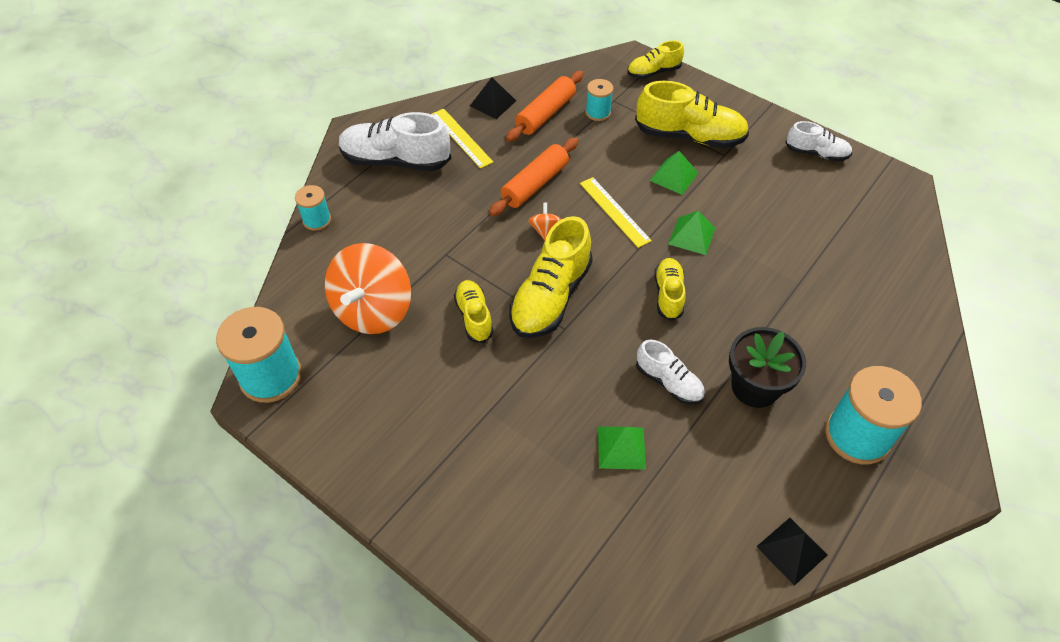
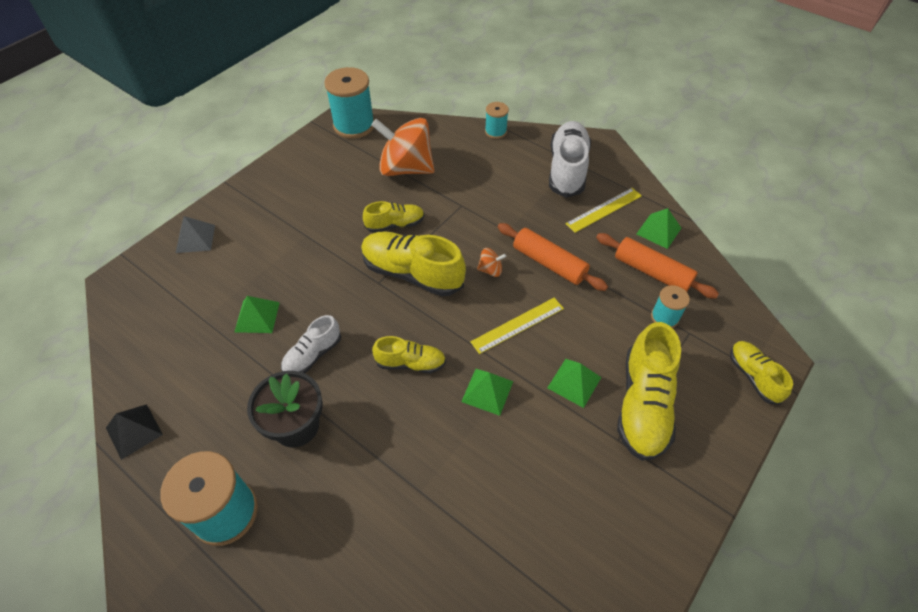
camera: 90 degrees right, 0 degrees up
(490, 553) = (195, 238): none -> grey pyramid
(493, 103) = (658, 231): black pyramid -> green pyramid
(816, 153) = (639, 556): white shoe -> none

